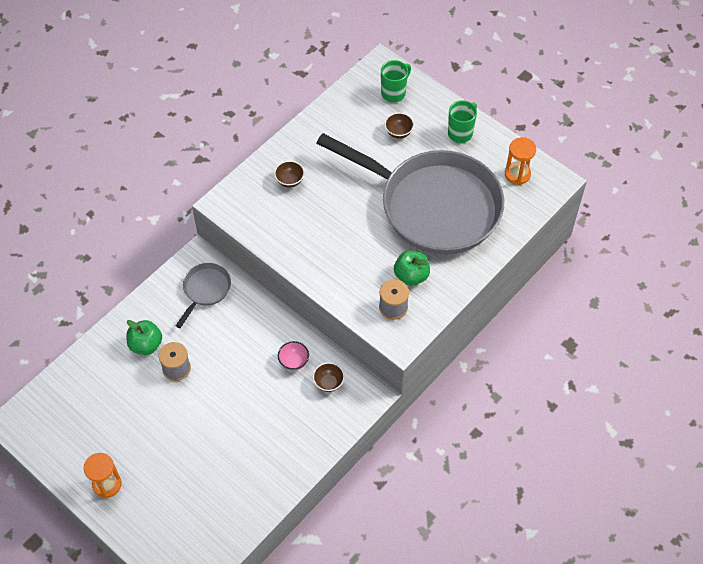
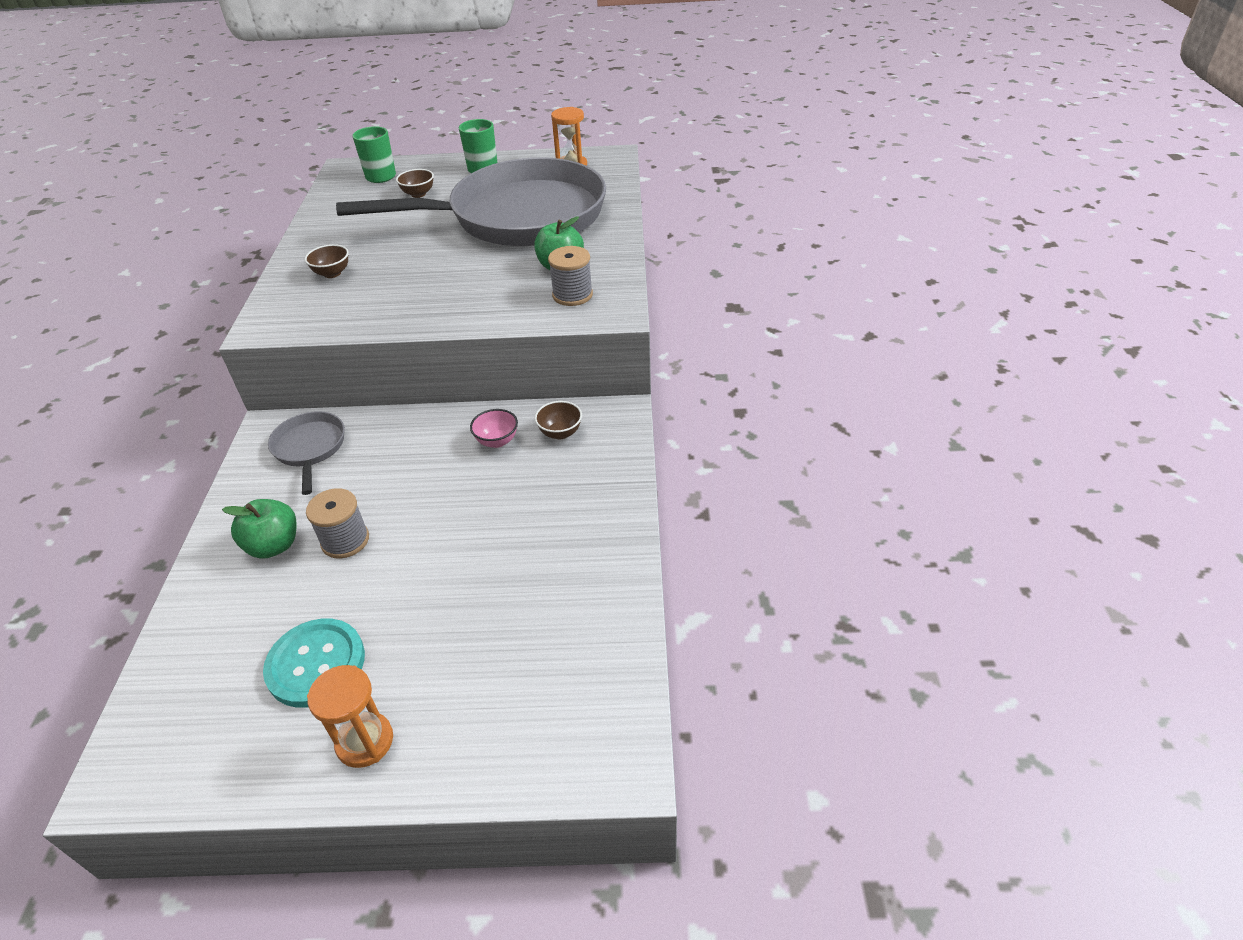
camera: 40 degrees left, 15 degrees down
(116, 429) = (316, 664): none -> turquoise button

